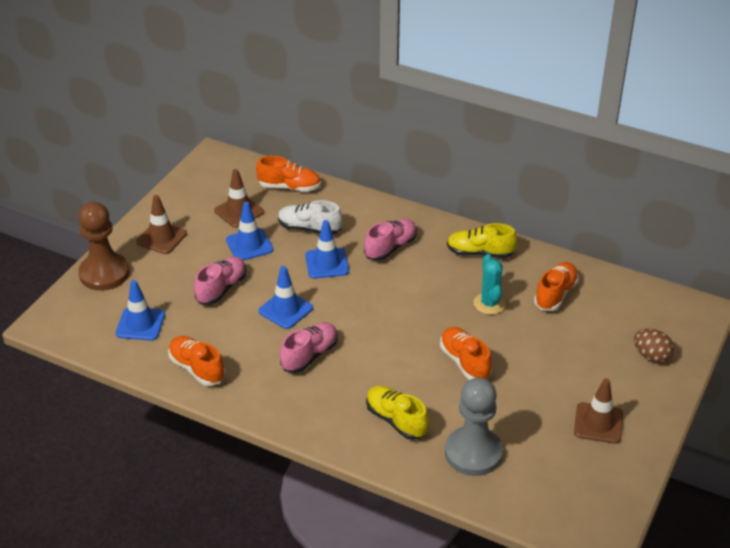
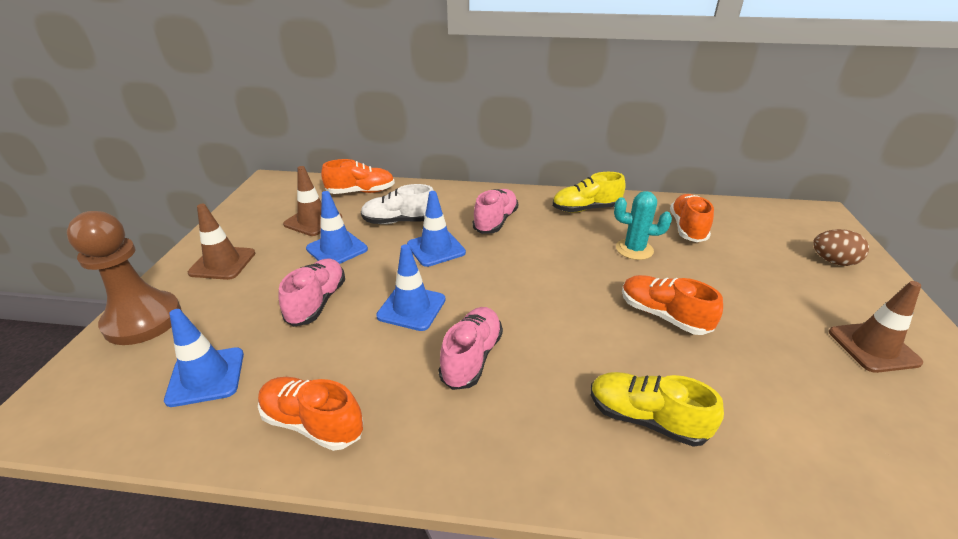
camera: 20 degrees left, 5 degrees down
(473, 453) = (785, 438): grey pawn -> none
(489, 303) = (634, 249): turquoise cactus -> turquoise cactus turned 45 degrees counterclockwise

